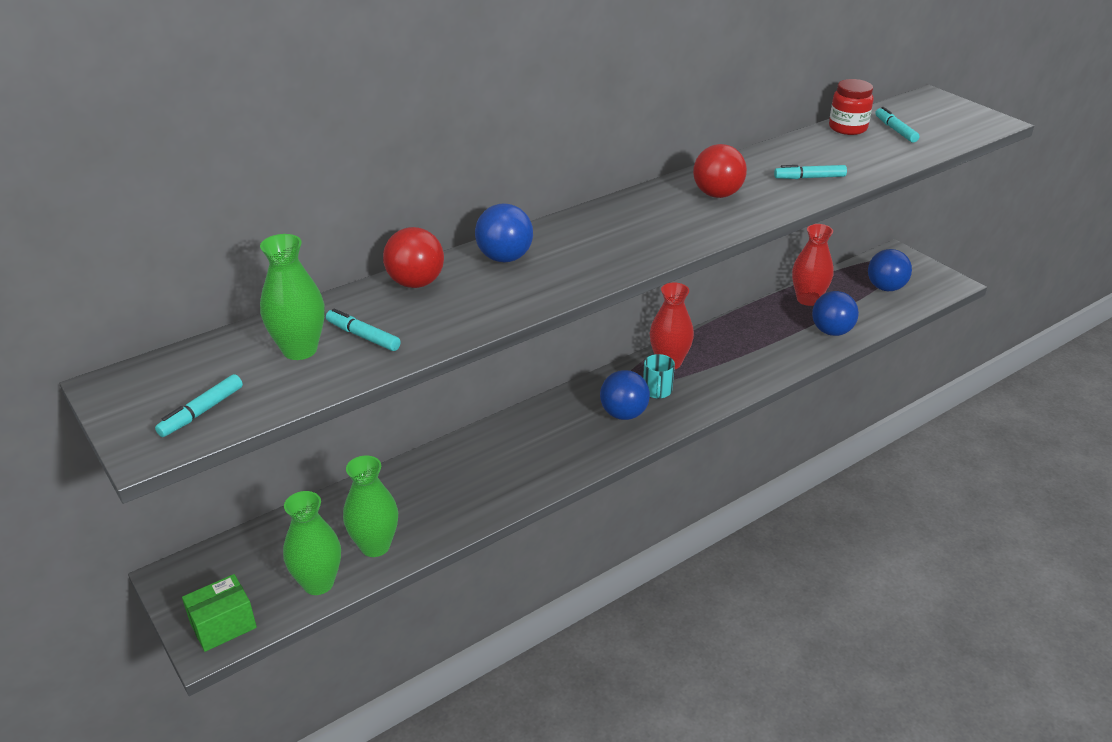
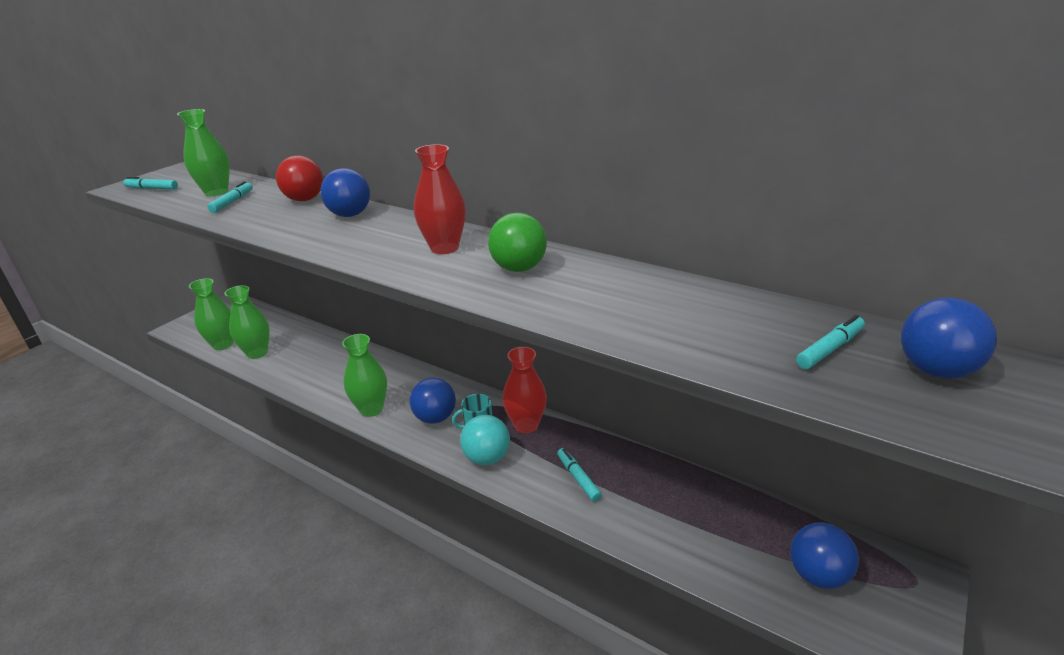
camera: 70 degrees right, 5 degrees down
(223, 625) = (190, 328): green box -> none
(580, 455) = (371, 409): none -> green vase
(703, 394) = (487, 458): none -> turquoise ball
(717, 194) = (519, 268): red ball -> green ball
(808, 299) = (719, 501): red vase -> red vase (444, 248)
(809, 177) = (605, 309): turquoise marker -> turquoise marker (578, 478)
(831, 331) = (665, 536): blue ball -> blue ball (935, 370)
(847, 128) = (786, 313): red jar -> none

